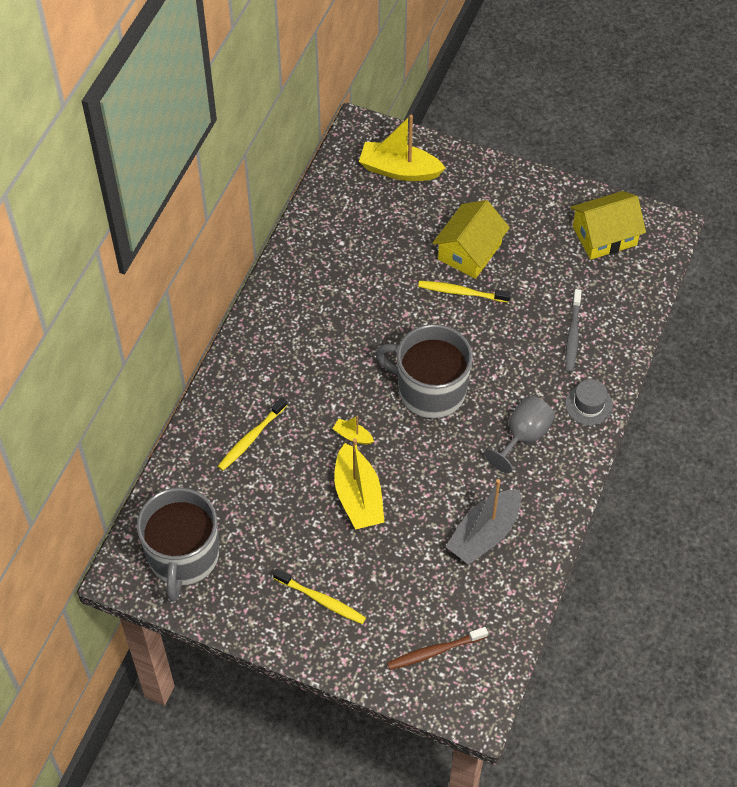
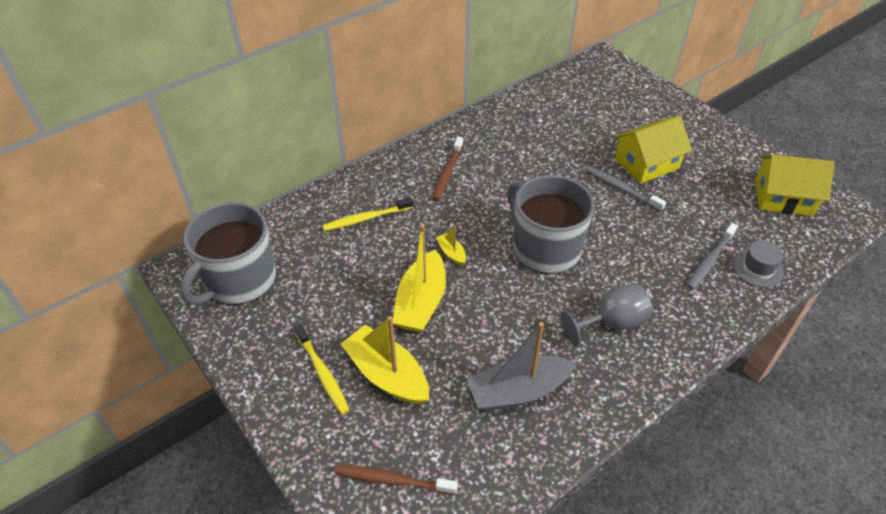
camera: 30 degrees right, 10 degrees down
(292, 350) = (447, 173): none -> brown toothbrush
(399, 170) = (620, 92): yellow boat -> yellow boat (387, 375)
(461, 292) = (621, 188): yellow toothbrush -> grey toothbrush
(588, 405) = (695, 324): grey hat -> grey hat (758, 268)

